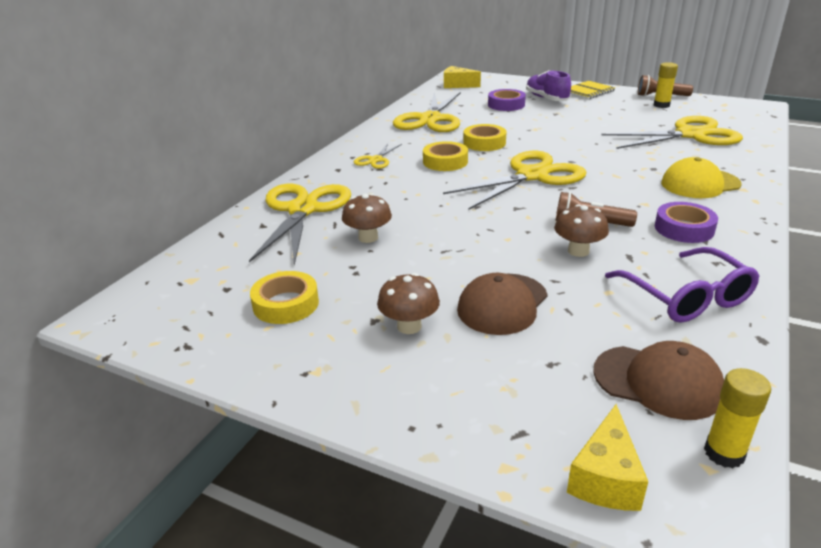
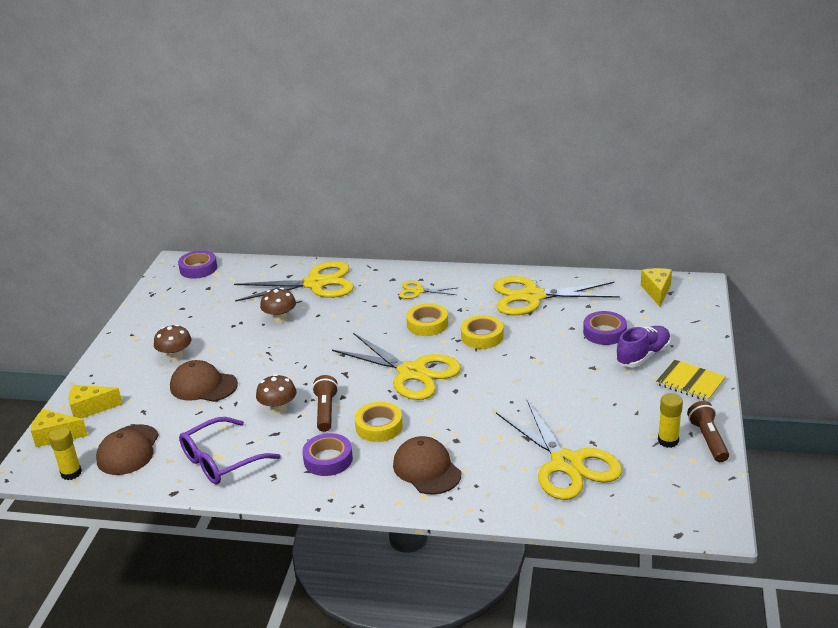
camera: 75 degrees right, 0 degrees up
(155, 295) = (198, 269): none -> purple tape
(286, 304) = (194, 311): yellow tape -> yellow tape (379, 426)
(526, 428) = (90, 408): none -> yellow cheese
(700, 184) = (427, 469): yellow cap -> brown cap

